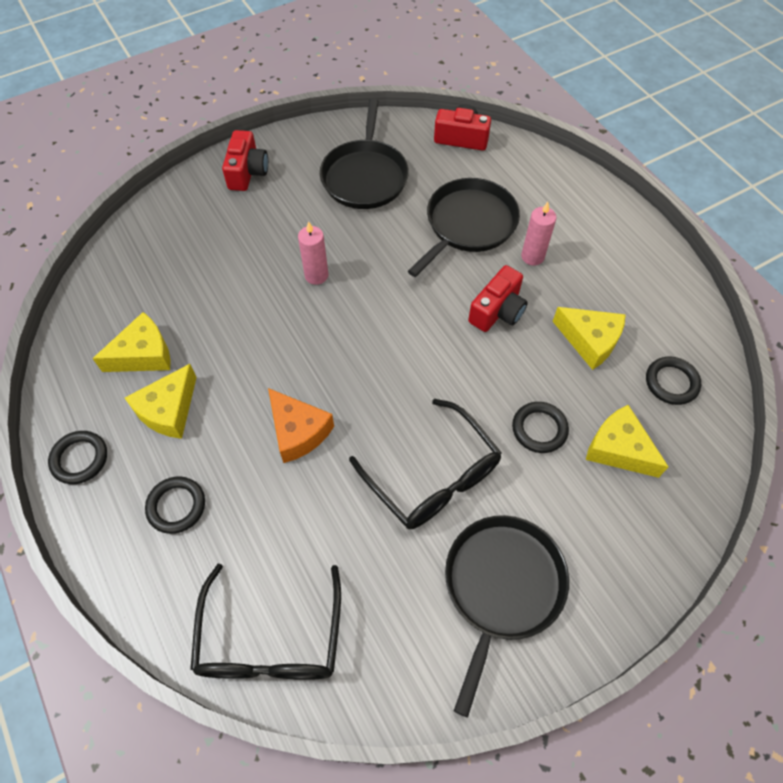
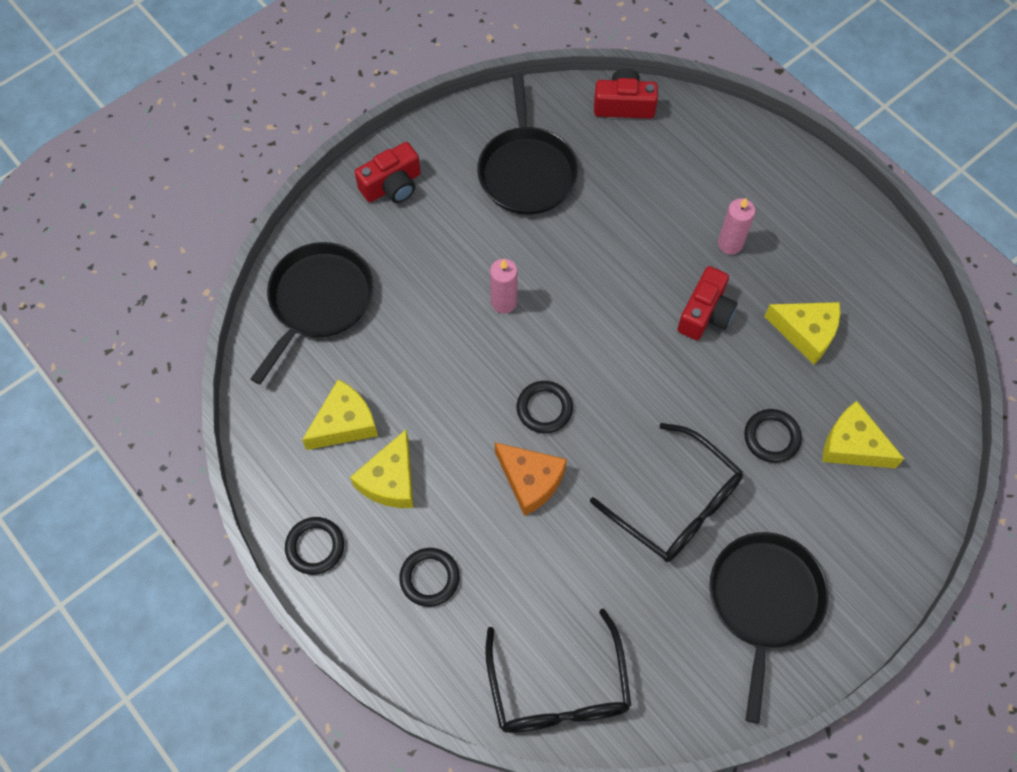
camera: 10 degrees left, 5 degrees up
(247, 172) = (392, 185): red camera -> red camera turned 60 degrees clockwise
(468, 225) = (653, 215): black pan -> black pan (318, 301)
(671, 382) = (894, 366): black ring -> black ring (544, 409)

